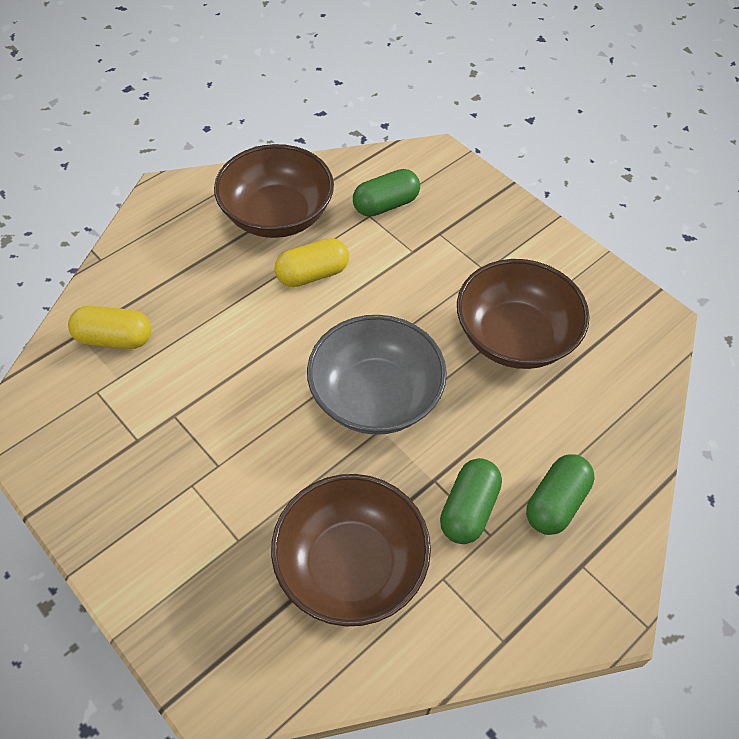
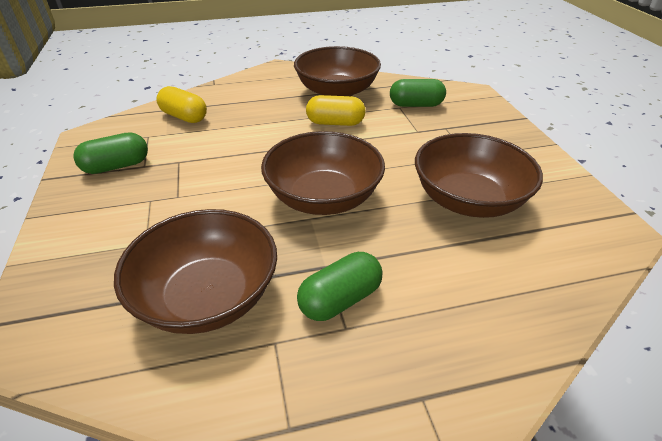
camera: 30 degrees right, 15 degrees down
(375, 396) = (323, 198): grey bowl -> brown bowl
(556, 503) = (429, 330): green capsule -> green capsule (116, 166)

